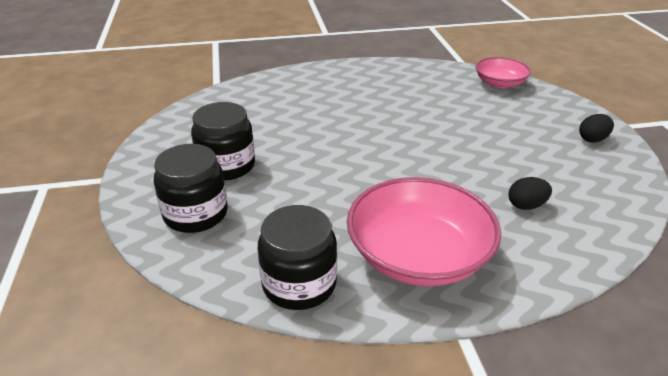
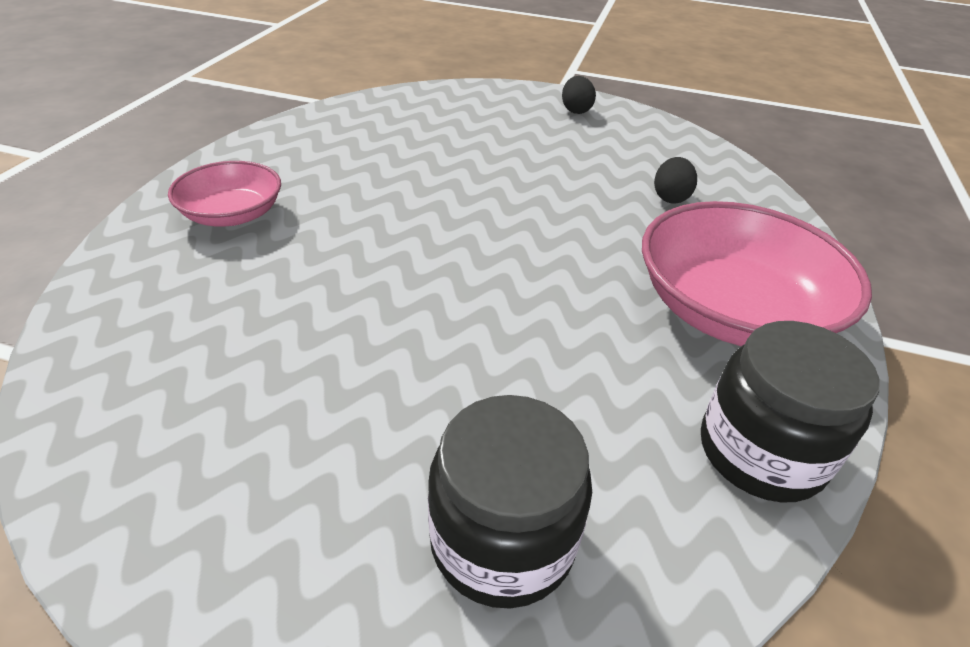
camera: 65 degrees left, 5 degrees up
(226, 166) = (367, 437): black jar -> none
(500, 83) = (406, 102): pink bowl -> pink bowl (232, 214)

